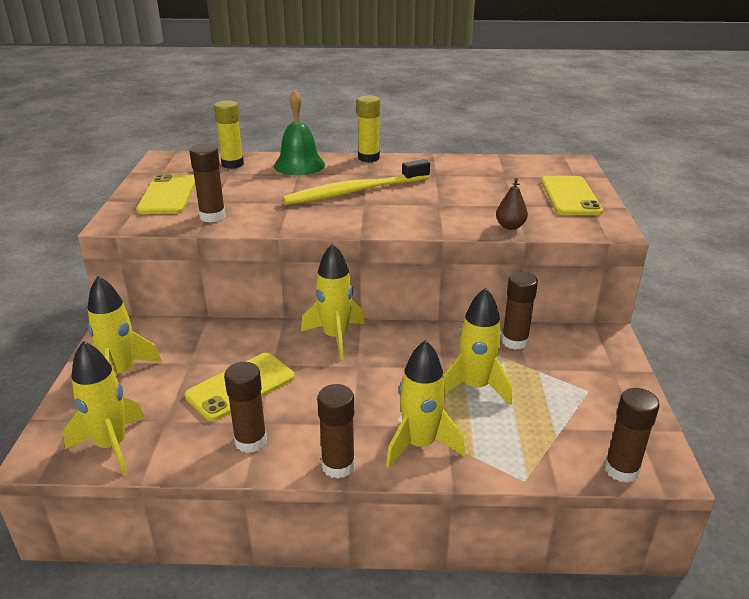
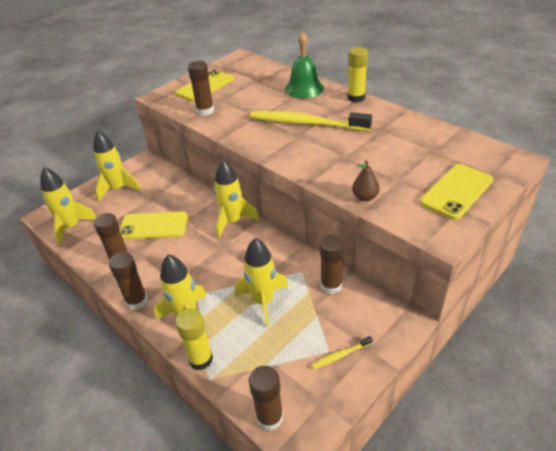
camera: 45 degrees right, 10 degrees up
(232, 164) = (267, 74): yellow glue stick -> yellow glue stick (201, 359)
(601, 388) = (340, 355): none -> yellow toothbrush

